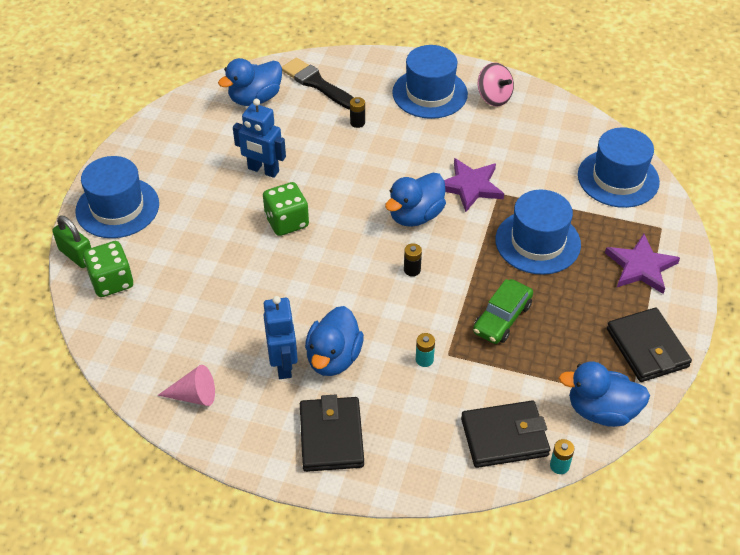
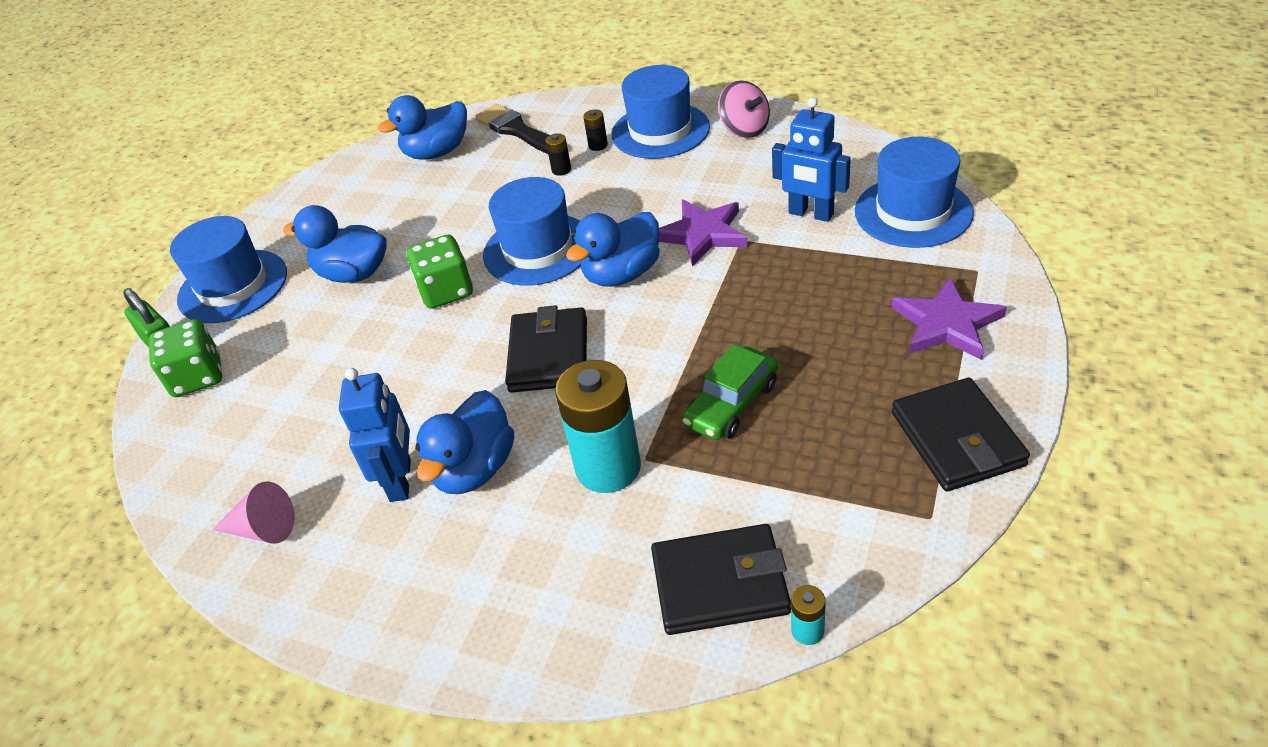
camera: 10 degrees right, 5 degrees down
(263, 170) = (429, 232): blue robot -> blue robot (810, 214)
(331, 437) = (449, 587): black wallet -> black wallet (548, 355)
(412, 270) = (607, 344): black battery -> black battery (598, 145)
(424, 359) = (608, 467): turquoise battery -> turquoise battery, size x2.40
(537, 242) = (792, 299): blue hat -> blue hat (538, 249)
(601, 411) = (881, 539): blue duck -> blue duck (353, 274)

